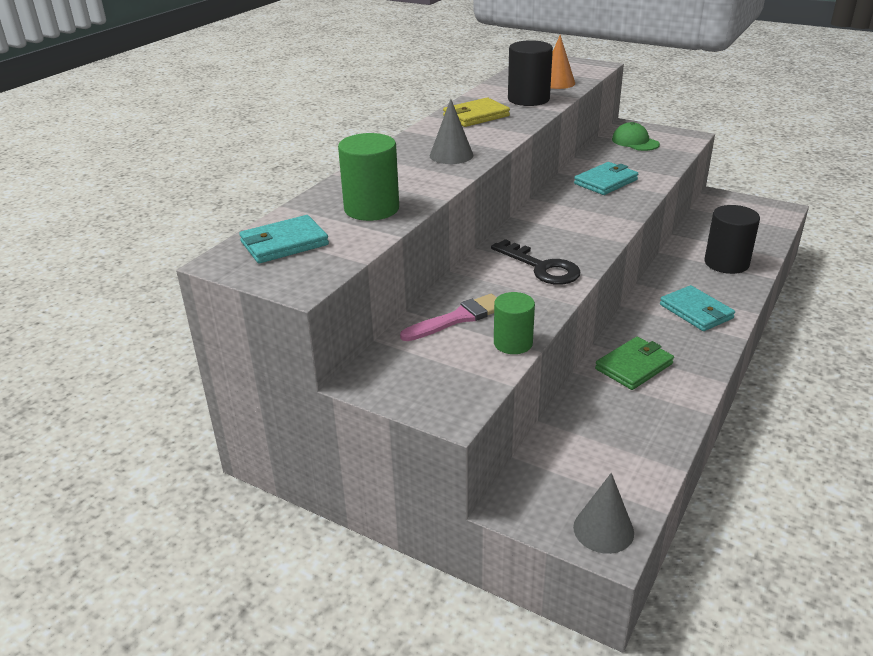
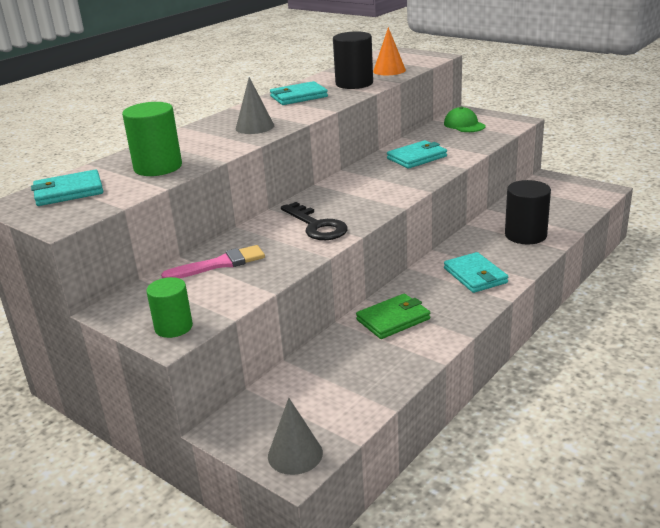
camera: 10 degrees right, 5 degrees down
(476, 116) = (298, 96): yellow wallet -> turquoise wallet
(513, 343) = (254, 286): green cylinder -> green cylinder (173, 327)

